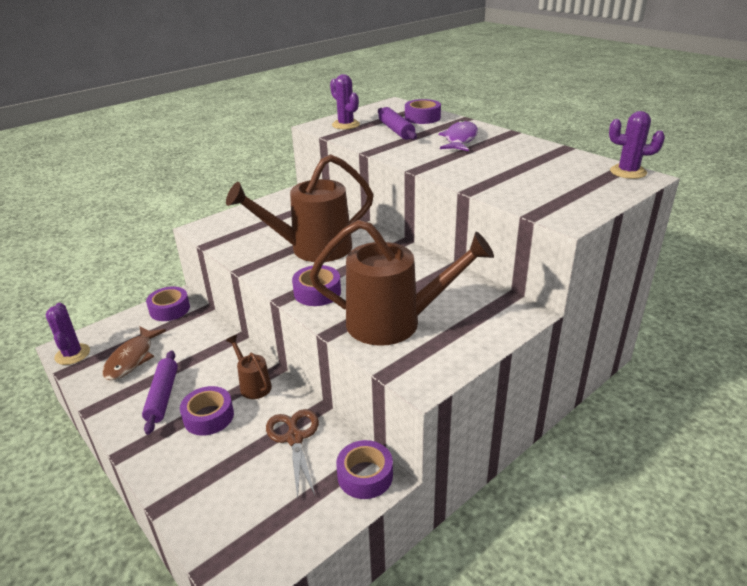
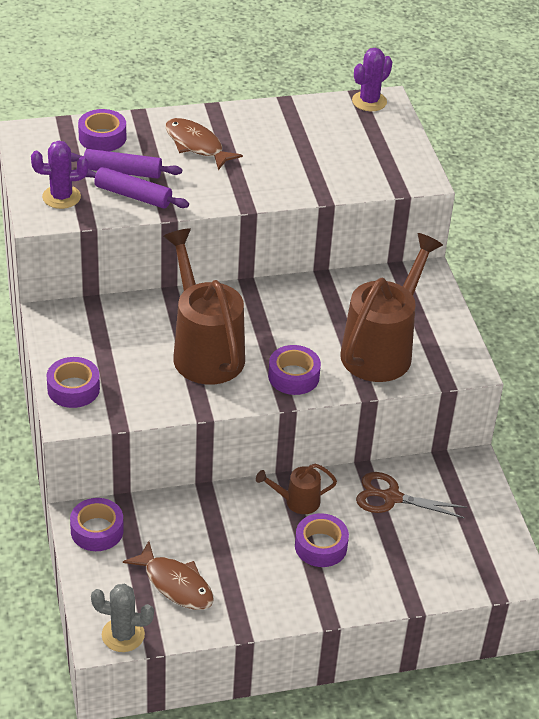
camera: 65 degrees left, 10 degrees up
(72, 354) = (123, 635): purple cactus -> grey cactus
(162, 396) = (263, 573): purple rolling pin -> purple rolling pin (133, 196)
(312, 249) = (204, 350): brown watering can -> brown watering can turned 150 degrees clockwise
(365, 475) = (463, 471): purple tape -> purple tape (73, 389)
(460, 139) = (196, 145): purple fish -> brown fish

